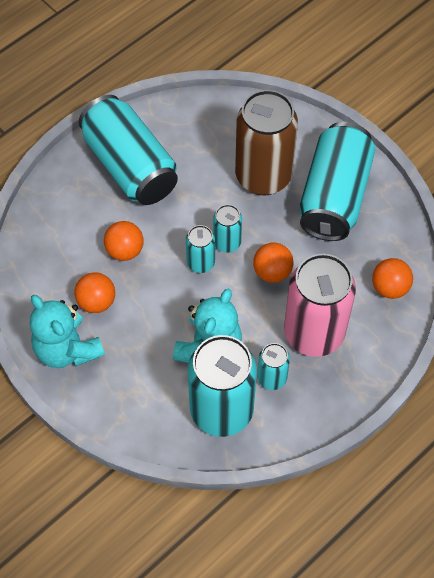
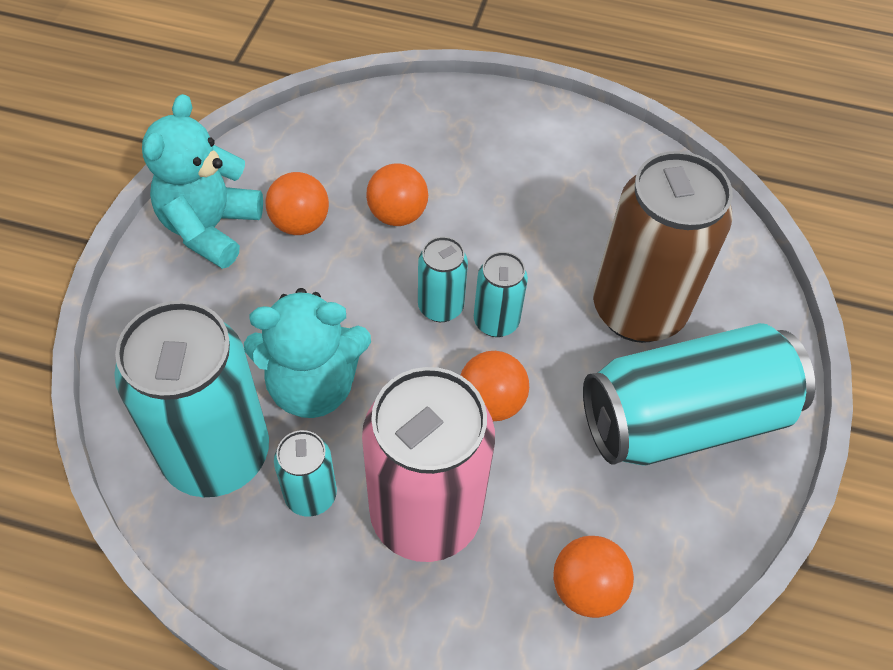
camera: 55 degrees right, 5 degrees down
(130, 166) = (527, 158): turquoise can -> none

